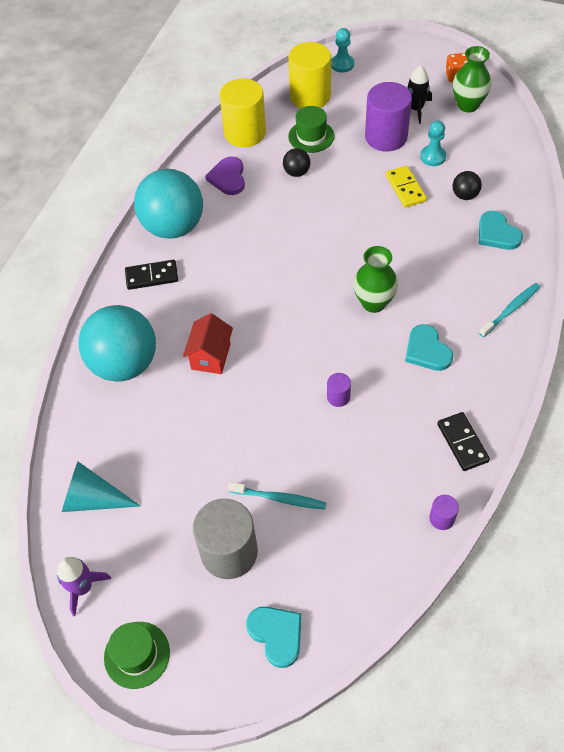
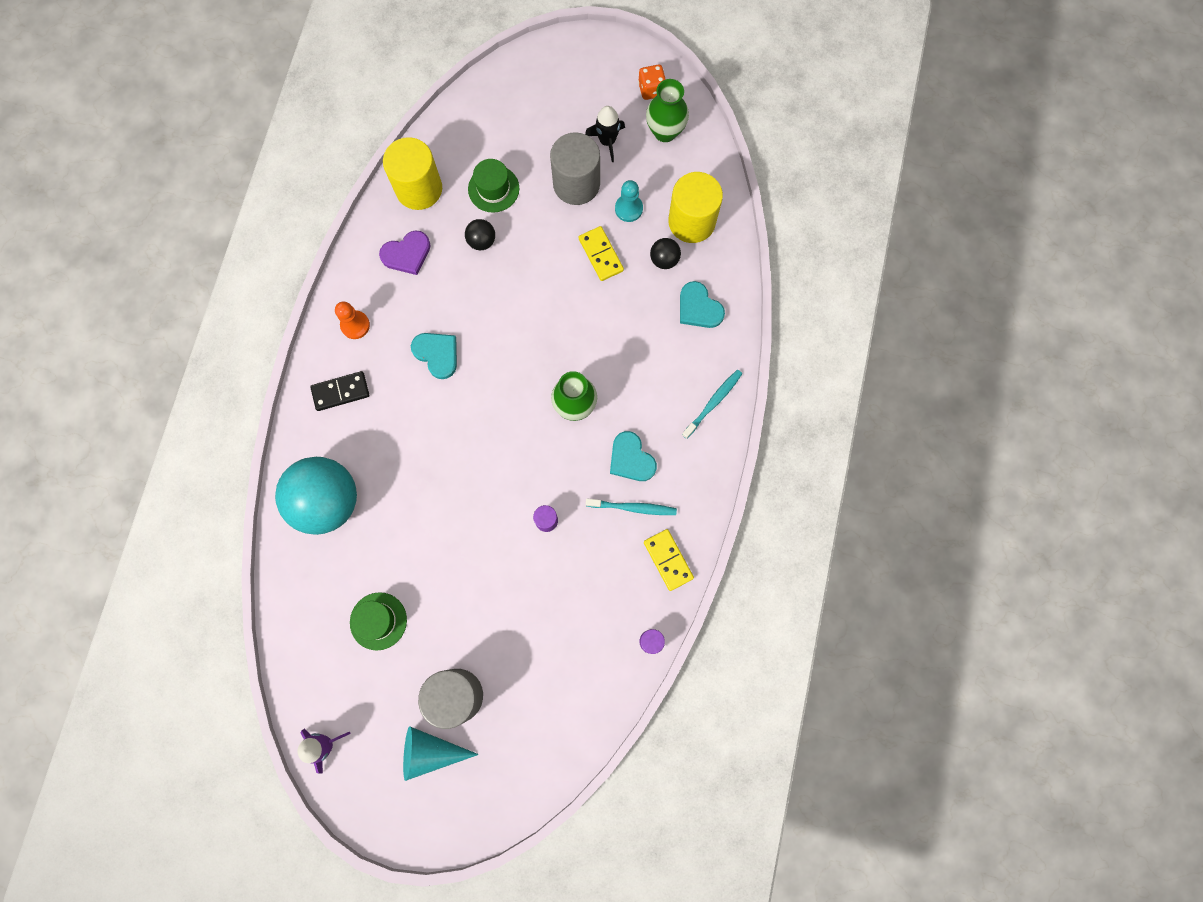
camera: 10 degrees left, 20 degrees up
(93, 499) = (320, 654): turquoise cone -> turquoise cone (430, 751)
(137, 654) = (384, 803): green hat -> green hat (378, 621)
(173, 227) = (355, 325): turquoise ball -> orange pawn
(211, 356) = (415, 485): red house -> none
(228, 178) = (407, 254): purple heart -> purple heart turned 105 degrees counterclockwise
(276, 634) = (508, 770): turquoise heart -> turquoise heart (437, 354)
(280, 498) = (499, 636): turquoise toothbrush -> turquoise toothbrush (633, 508)
(310, 96) = (488, 130): yellow cylinder -> yellow cylinder (691, 221)
(342, 64) = (521, 79): turquoise pawn -> none
(386, 137) = (576, 184): purple cylinder -> grey cylinder
(462, 443) = (668, 560): black domino -> yellow domino

